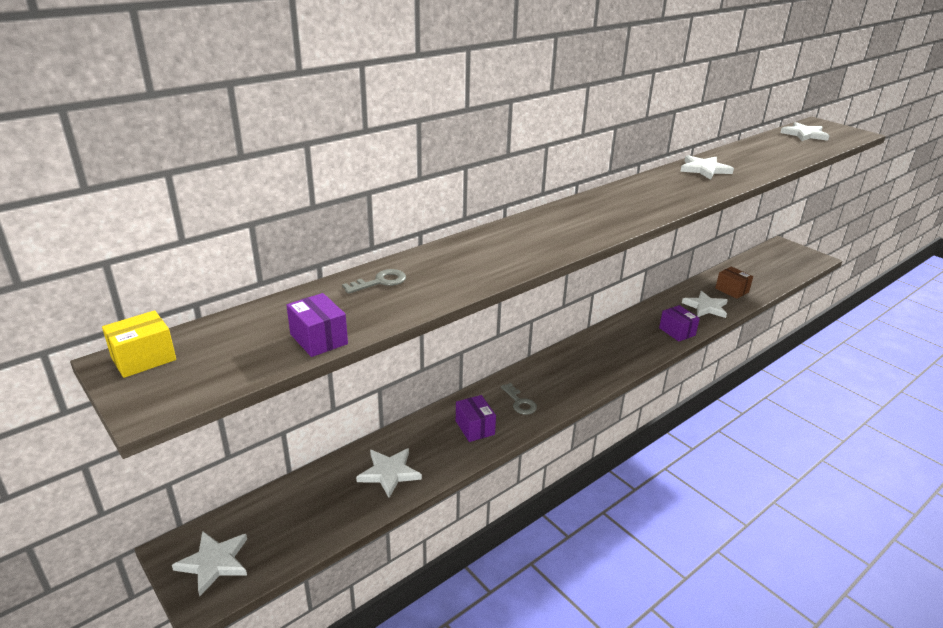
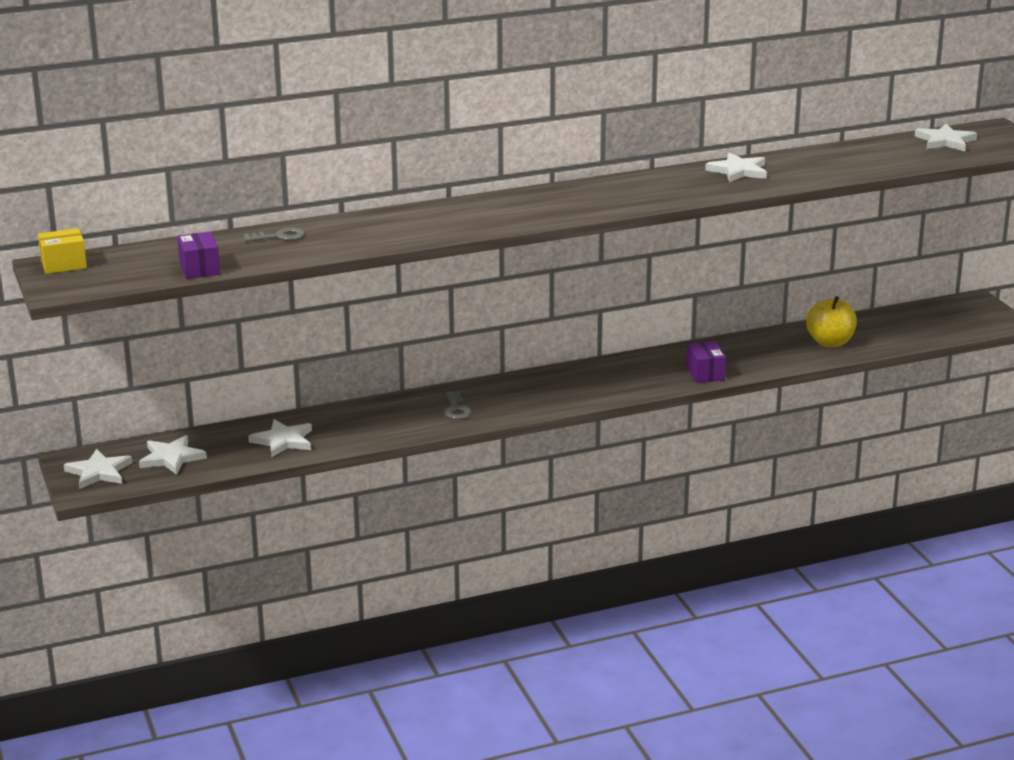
camera: 20 degrees right, 5 degrees down
(475, 427) = (392, 421): purple box -> none
(706, 307) = (772, 355): white star -> white star (171, 458)
(732, 290) = (830, 342): brown box -> yellow apple

